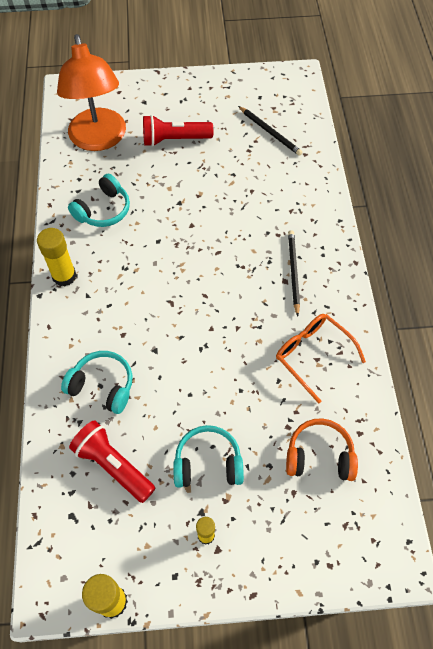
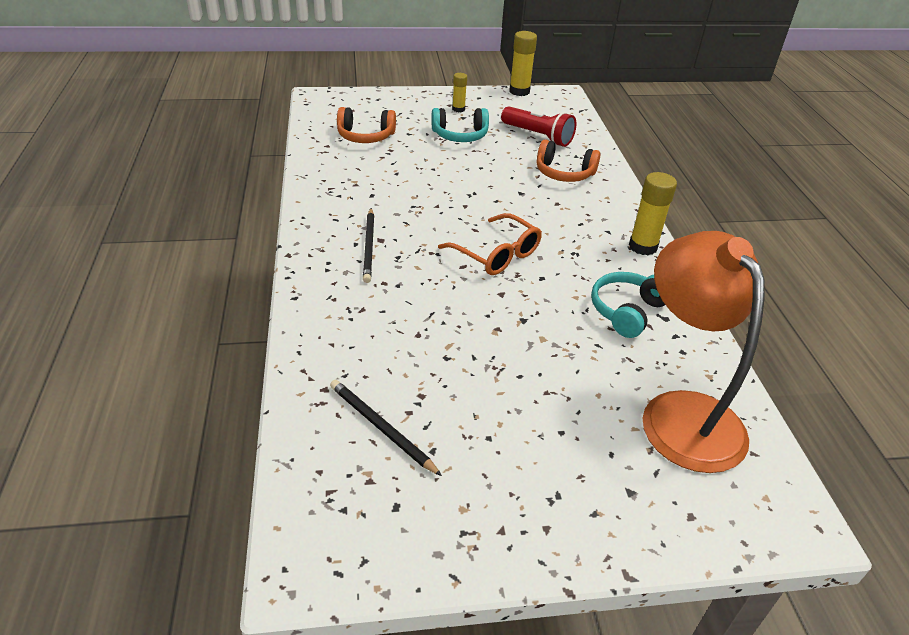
camera: 175 degrees right, 20 degrees down
(102, 386) = (564, 173): turquoise headphones -> orange headphones
(174, 140) = (552, 413): red flashlight -> none
(313, 355) = (359, 186): orange glasses -> orange glasses (496, 254)

